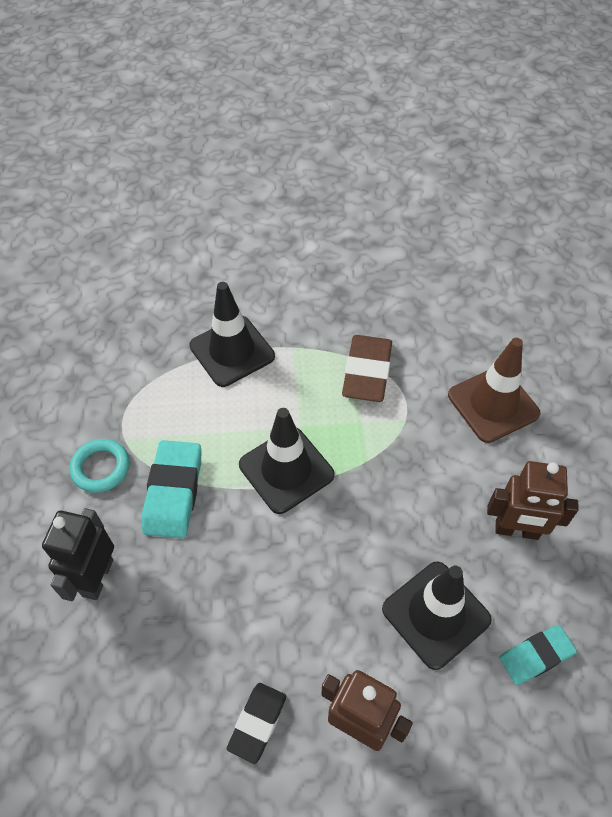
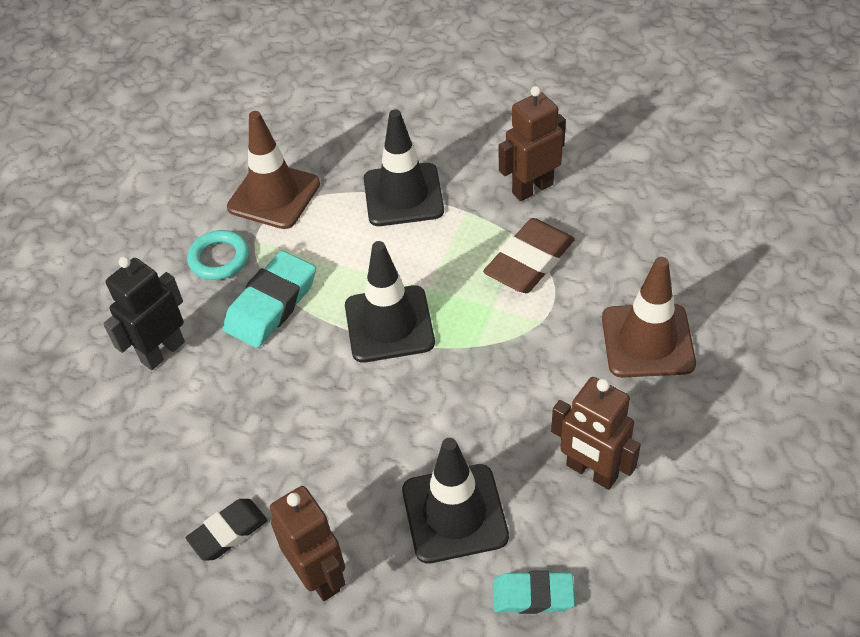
camera: 30 degrees right, 5 degrees down
(118, 391) = (274, 195): none -> brown traffic cone
(333, 309) = (532, 188): none -> brown robot

